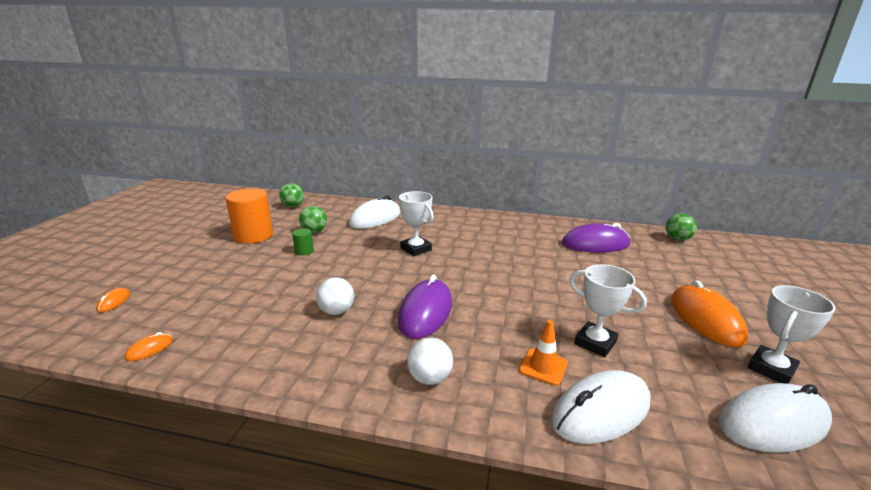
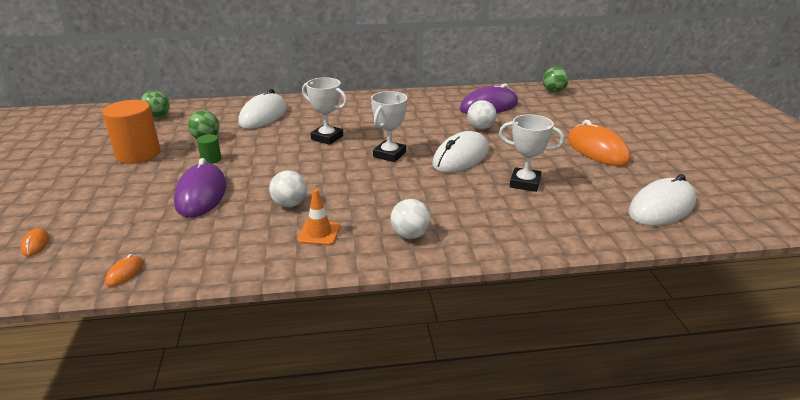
camera: 20 degrees left, 5 degrees up
(425, 312) = (373, 189): purple mouse -> purple mouse (201, 194)
(543, 367) = (494, 208): orange traffic cone -> orange traffic cone (319, 233)
(575, 266) = (480, 128): none -> white ball
(601, 411) = (550, 227): white mouse -> white mouse (461, 157)
(771, 369) = (651, 175): white trophy -> white trophy (389, 154)

